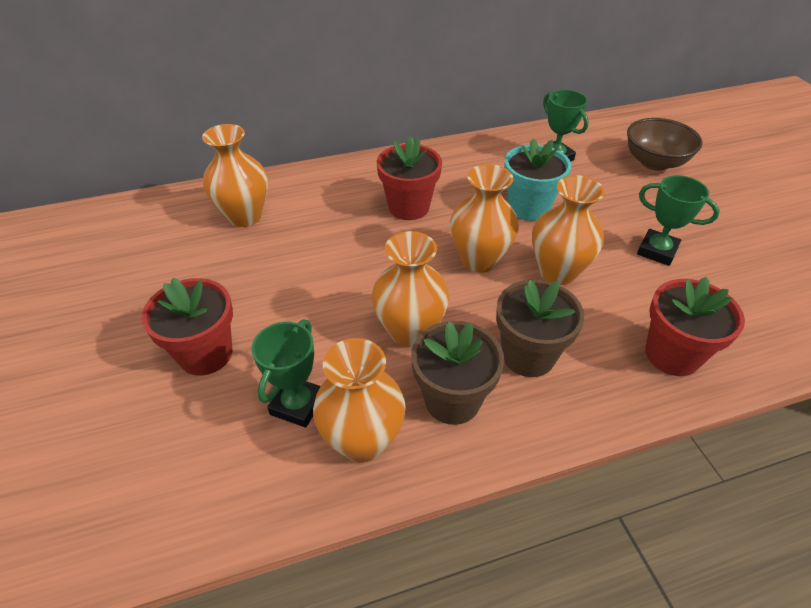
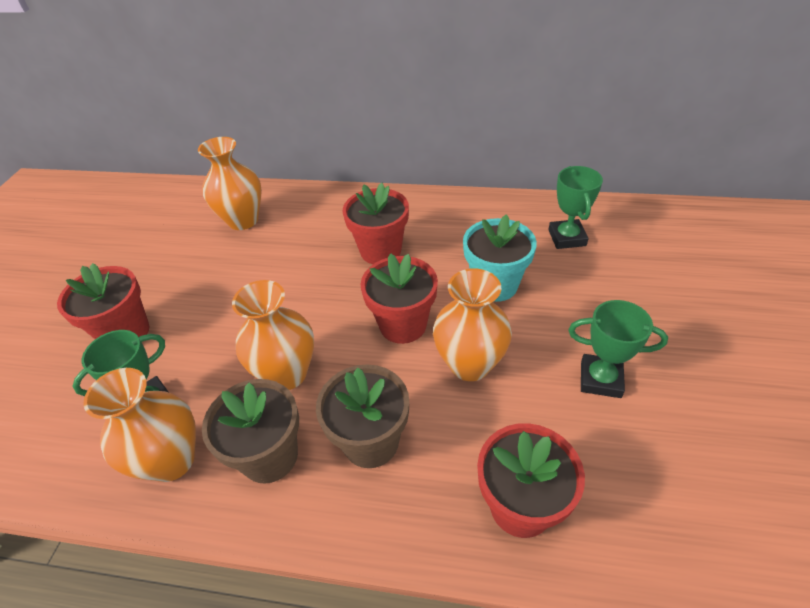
camera: 30 degrees right, 0 degrees up
(479, 260) = (403, 325): orange vase -> red flower pot
(654, 162) = (682, 273): brown bowl -> none
(657, 251) = (600, 379): green trophy -> green trophy turned 45 degrees counterclockwise

